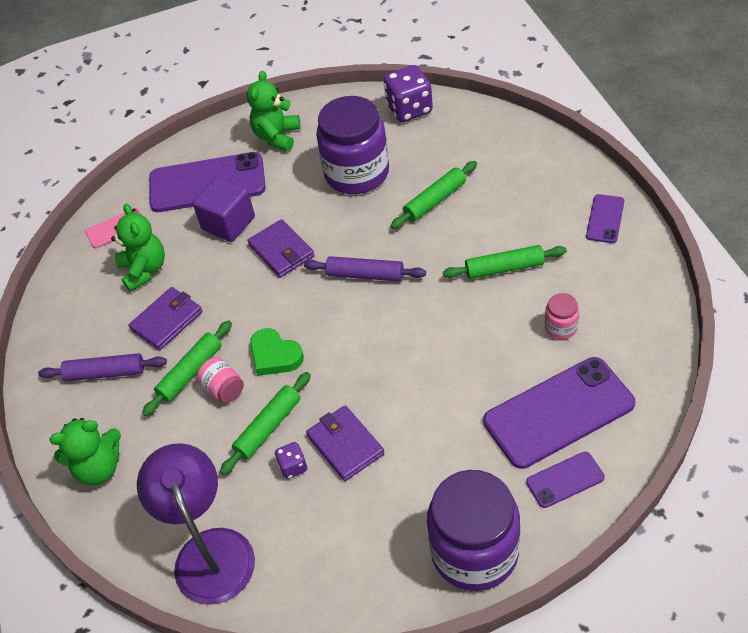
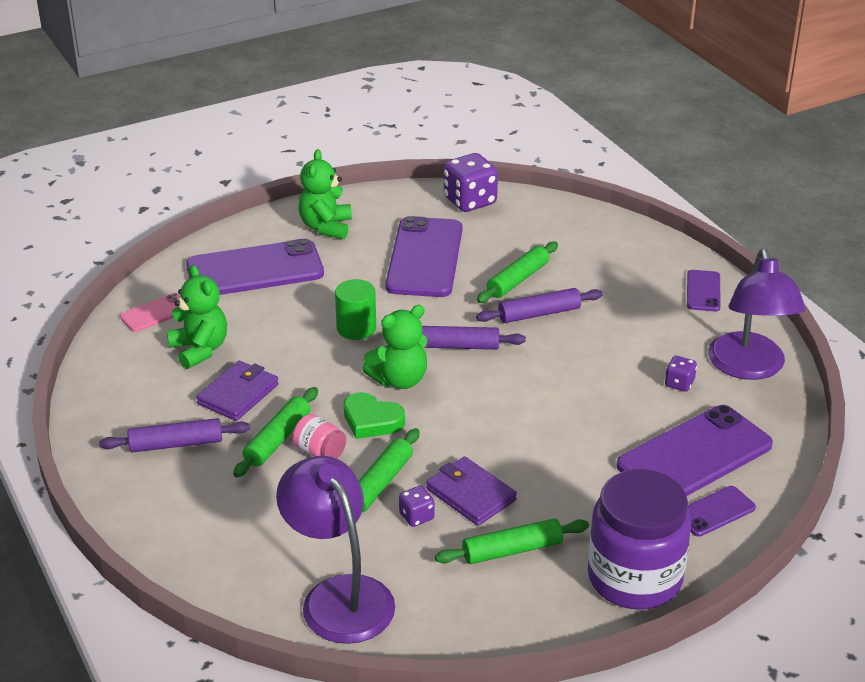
camera: 15 degrees left, 15 degrees down
(99, 468) = (190, 530): green teddy bear -> green teddy bear (399, 380)
(228, 223) = (288, 305): purple cube -> none
(281, 251) = (356, 328): purple wallet -> green cylinder
(357, 173) = (425, 258): purple jar -> purple phone
(447, 240) = (539, 313): none -> purple rolling pin
(504, 268) = (607, 336): green rolling pin -> green rolling pin (512, 550)
(561, 327) = (679, 384): pink jar -> purple dice
(631, 311) = (749, 368): none -> purple lamp

